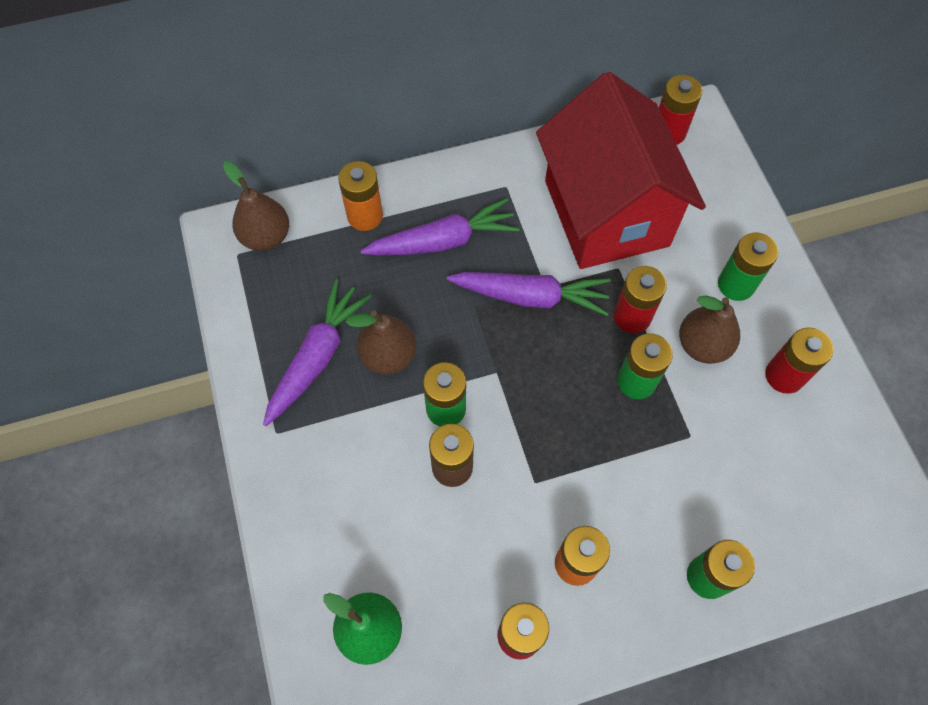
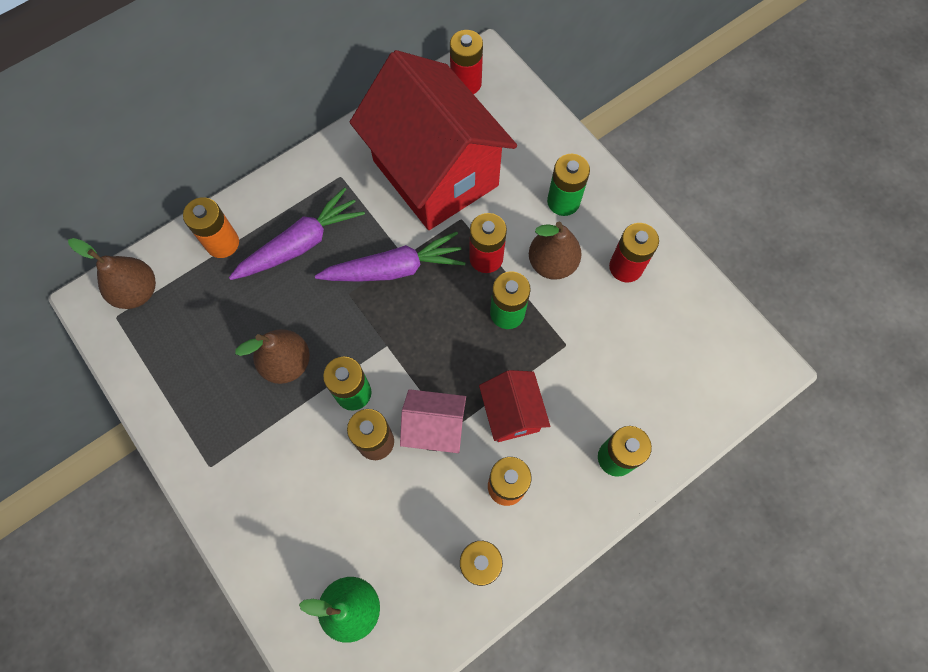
camera: 20 degrees left, 5 degrees up
(317, 358) = (223, 387): purple carrot -> none
(519, 474) = (434, 428): none -> pink house
(607, 488) = (512, 413): none -> red house

